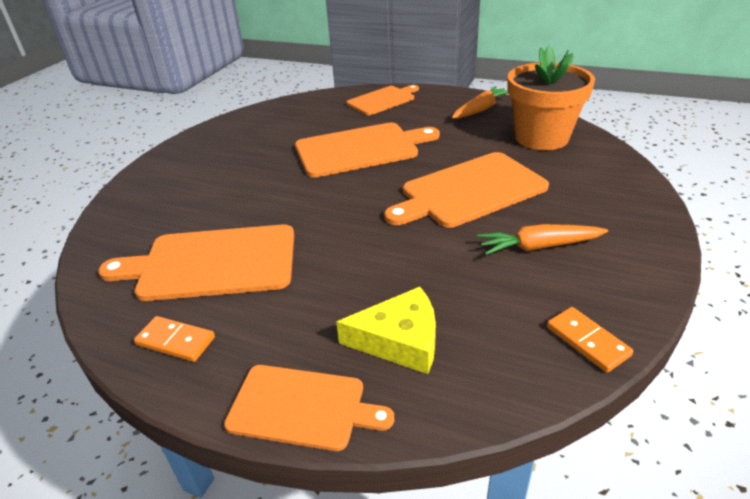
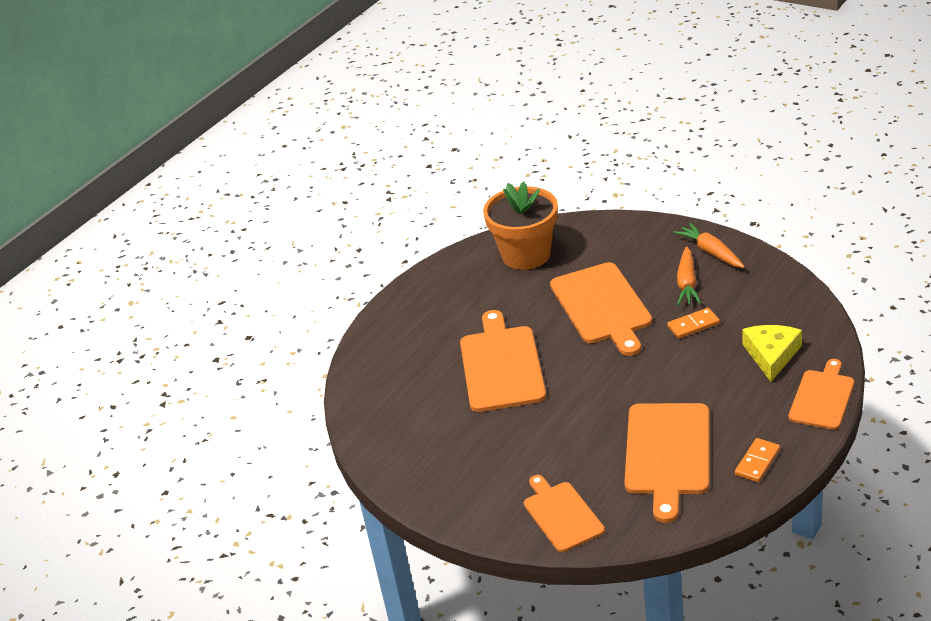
camera: 75 degrees left, 0 degrees up
(383, 100) = (390, 346): orange cutting board -> orange cutting board (561, 514)
(481, 109) = (450, 281): orange carrot -> orange carrot (711, 252)
(587, 341) = (783, 281): orange domino -> orange domino (693, 325)

